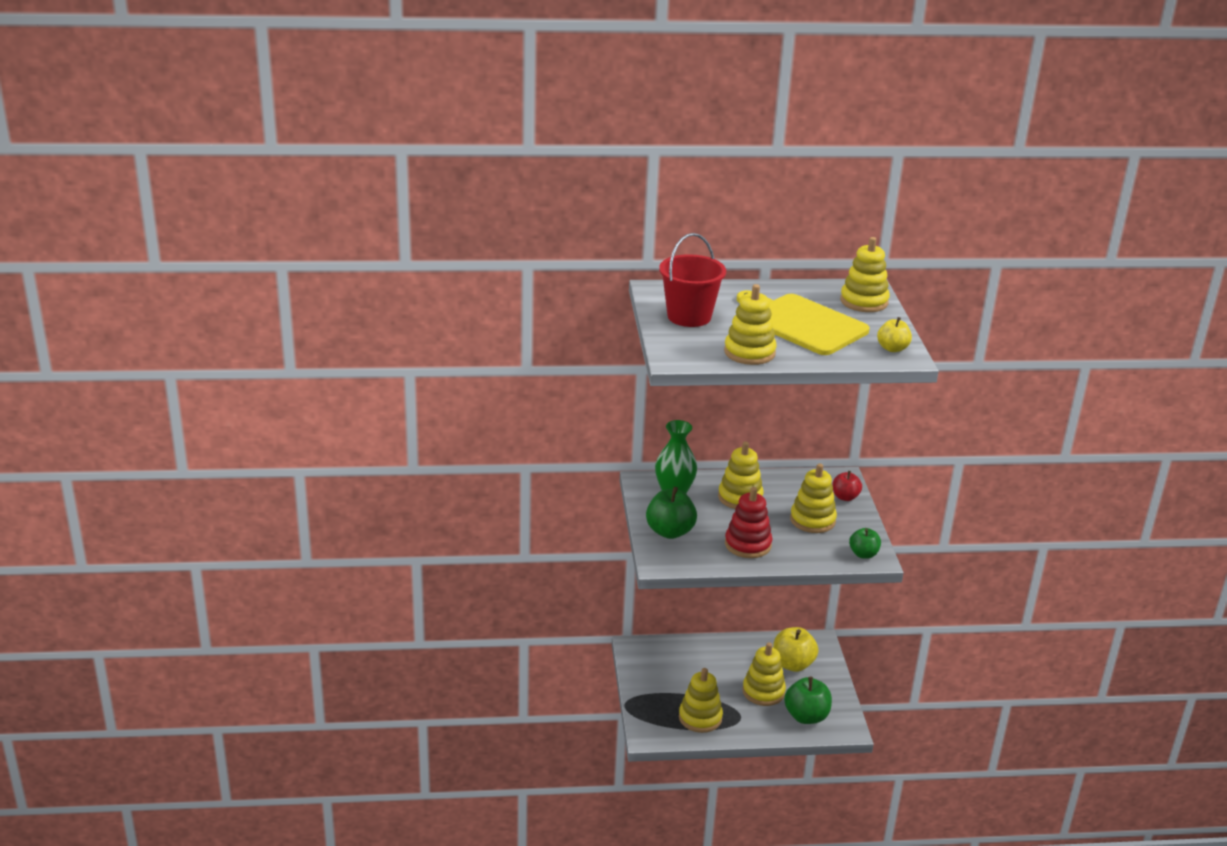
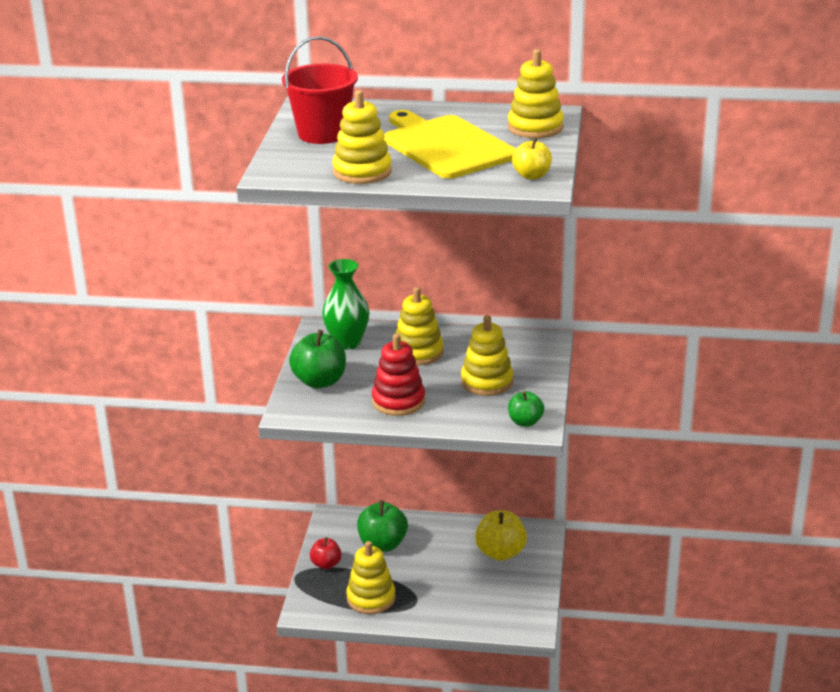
camera: 15 degrees right, 0 degrees up
(763, 692) = (454, 578): yellow stacking toy -> none
(806, 716) = (490, 609): green apple -> green apple (382, 544)
(845, 497) = (538, 361): red apple -> red apple (326, 564)

